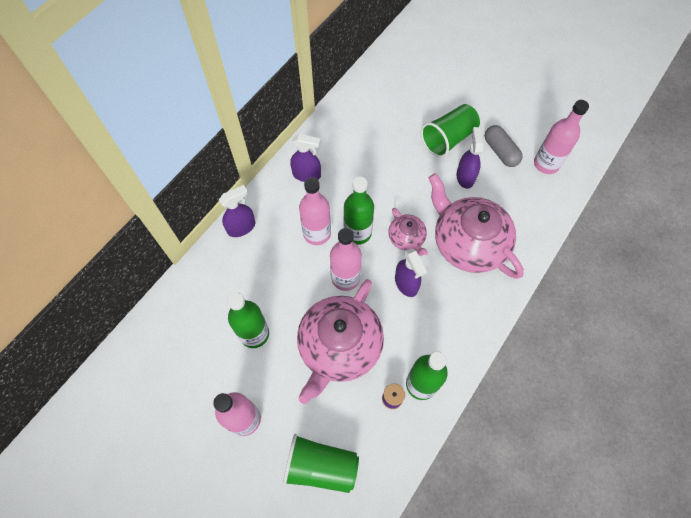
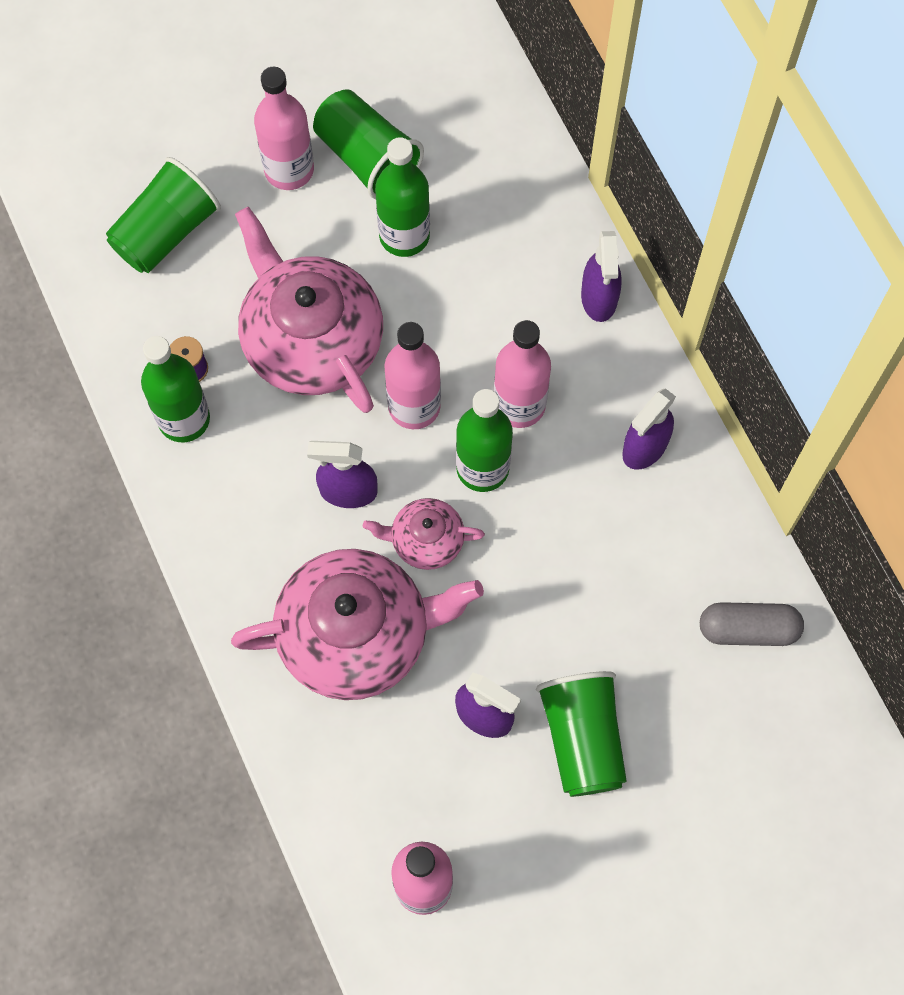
camera: 120 degrees right, 5 degrees up
(216, 380) = (367, 158): none -> green cup
(500, 151) = (499, 818): grey capsule -> grey capsule (748, 629)

